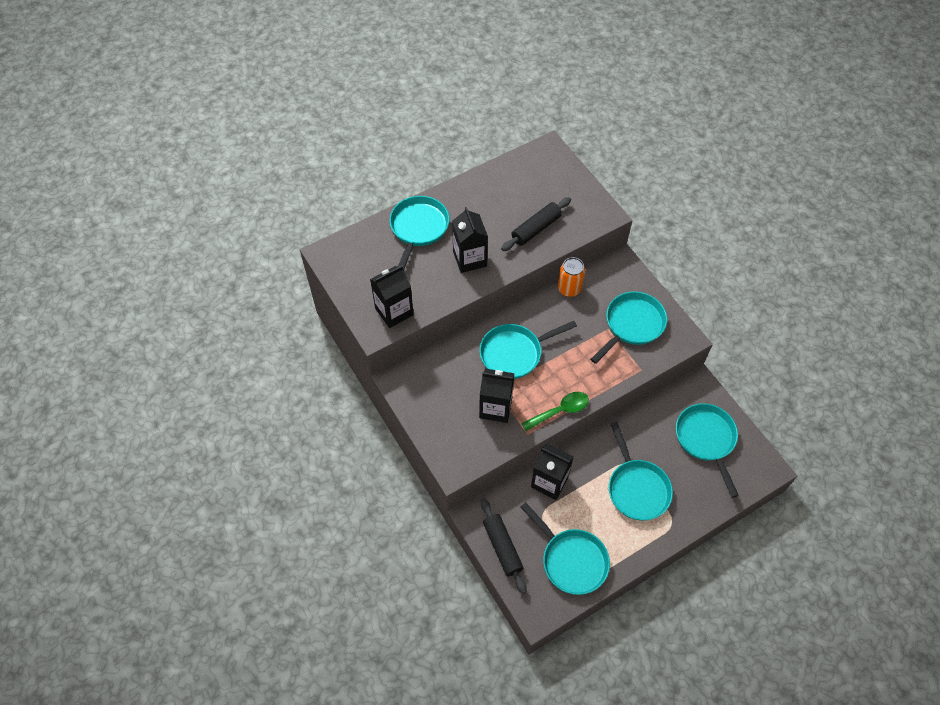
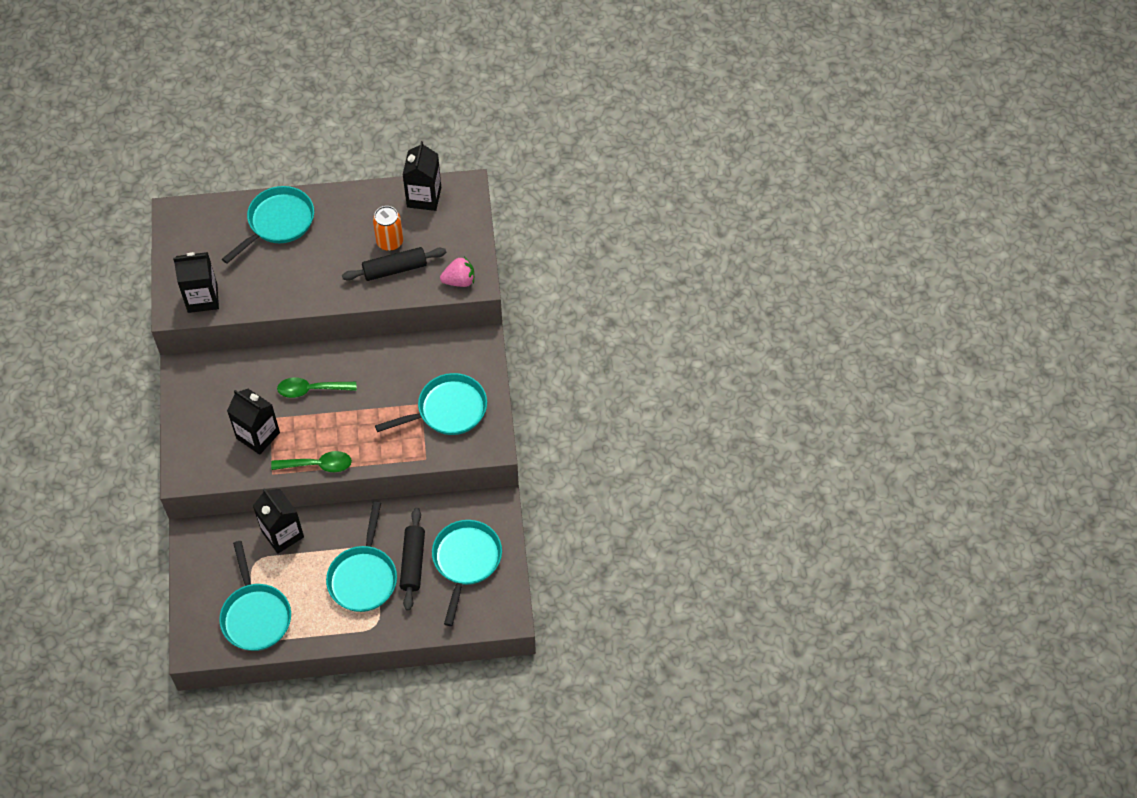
camera: 25 degrees right, 0 degrees up
(469, 259) = (308, 274): black carton -> black carton (424, 197)
(502, 547) = (198, 575): black rolling pin -> black rolling pin (413, 562)
(514, 353) = (311, 390): turquoise pan -> green spoon
(569, 289) = (409, 347): orange can -> orange can (390, 242)
(592, 218) = (459, 281): none -> pink strawberry

